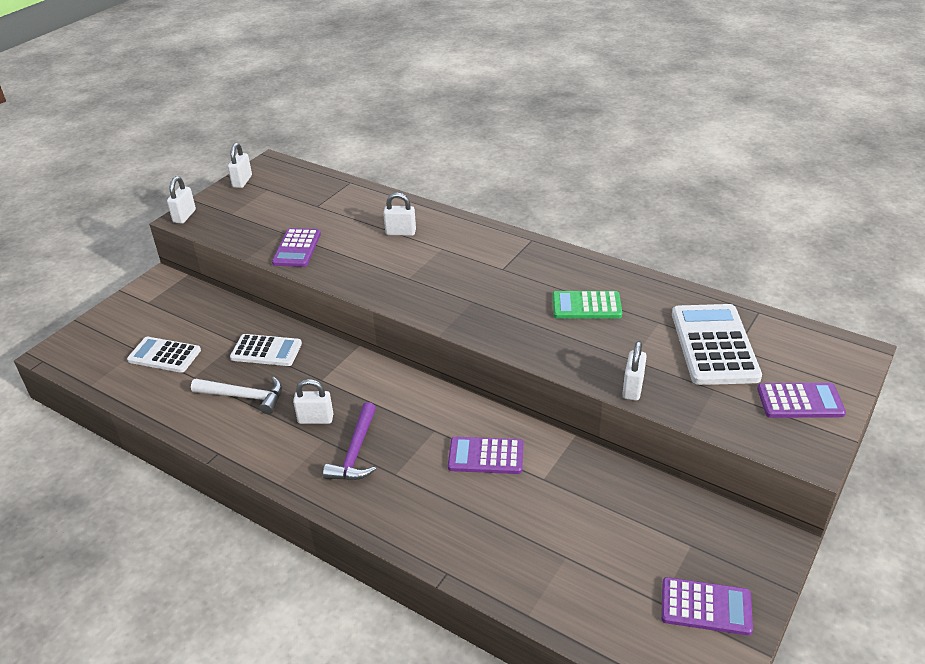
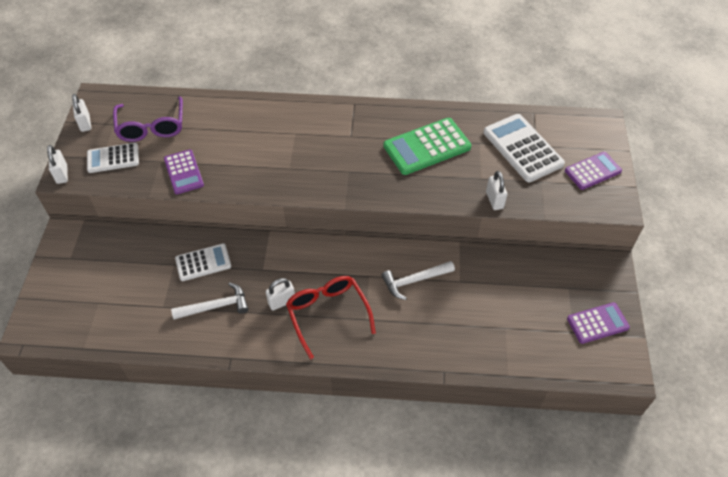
camera: 30 degrees left, 15 degrees up
(164, 355) = (124, 298): white calculator -> white calculator (113, 158)
(300, 201) = (151, 126): none -> purple glasses
(355, 452) = (328, 314): purple hammer -> red glasses
(400, 232) = (254, 129): white padlock -> none
(486, 456) = (414, 280): purple calculator -> white hammer
(586, 306) = (427, 147): green calculator -> green calculator, size x1.59

